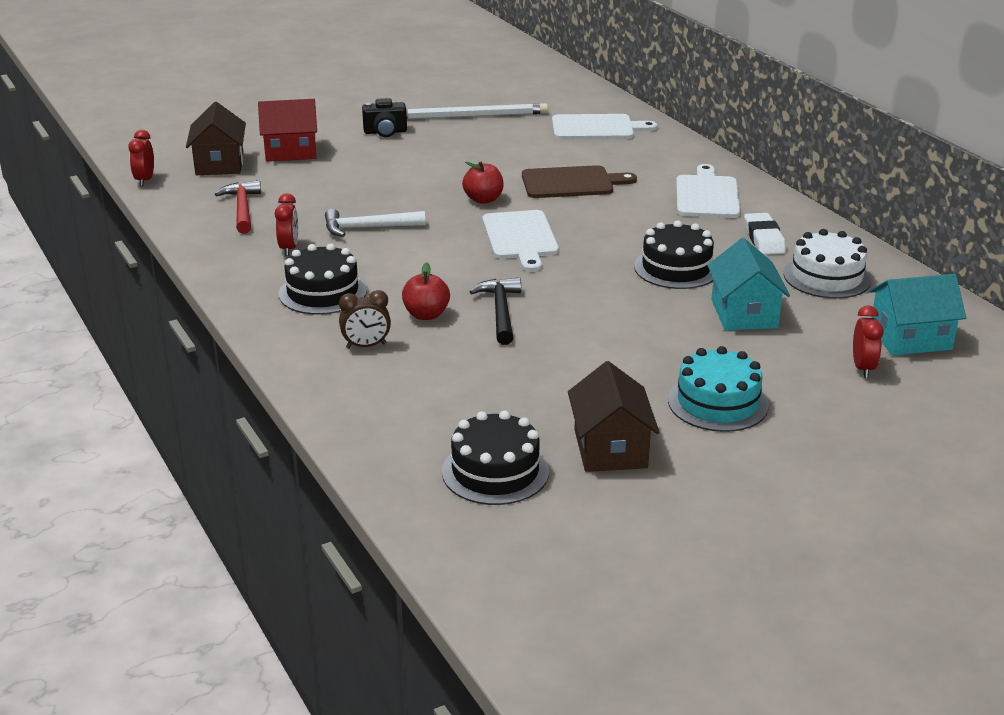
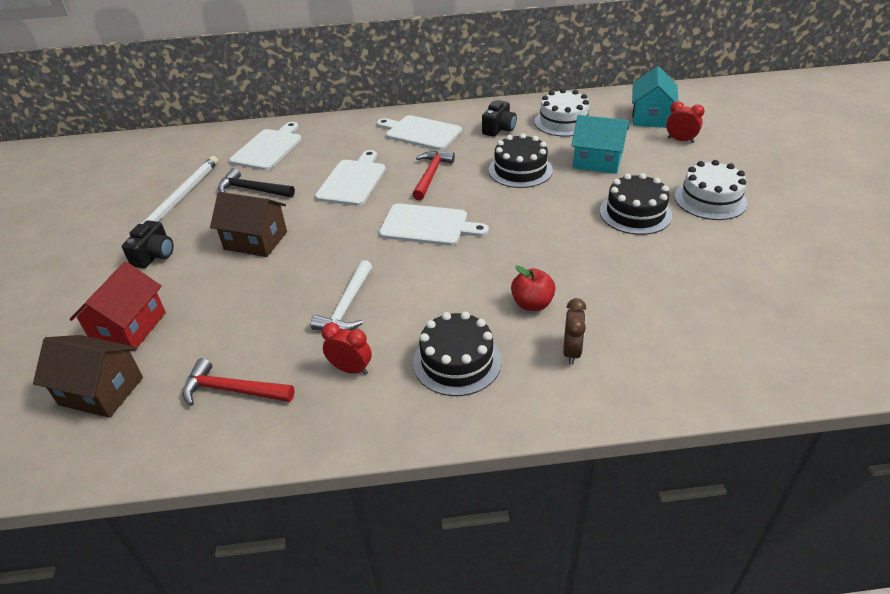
camera: 65 degrees left, 10 degrees up
(145, 180) = (76, 470): red clock -> none
(483, 199) = (345, 229): red apple -> none
(495, 471) = (789, 319): black cake -> black cake (635, 213)
(500, 312) = (546, 263): black hammer -> black hammer (252, 190)
(571, 183) = (352, 181): brown cutting board -> white cutting board
(610, 449) = (763, 257): brown house -> brown house (256, 240)
(618, 220) = (431, 175): none -> red hammer
(717, 403) = (710, 199): turquoise cake -> white cake
(764, 239) = (499, 129): white eraser -> black camera

